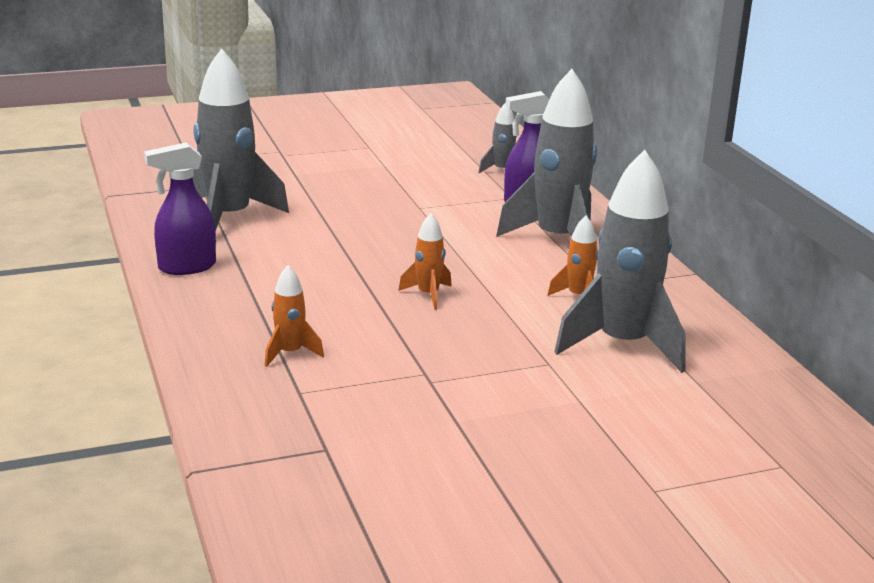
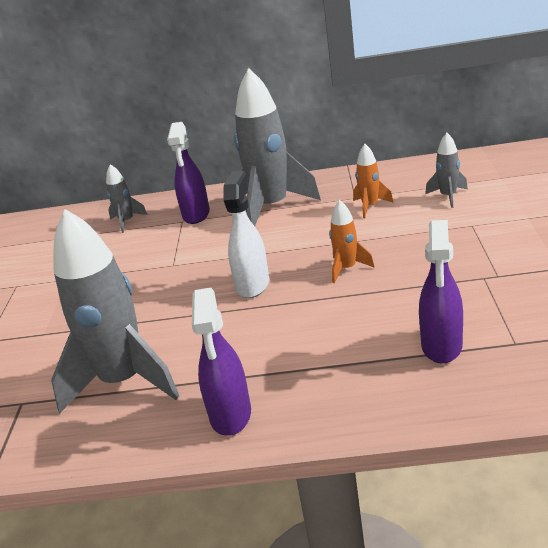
camera: 65 degrees left, 5 degrees up
(290, 353) = (441, 346): orange rocket -> purple spray bottle
(388, 250) = (253, 285): none -> white spray bottle
(622, 345) = (448, 196): grey rocket -> grey rocket, size x0.46

